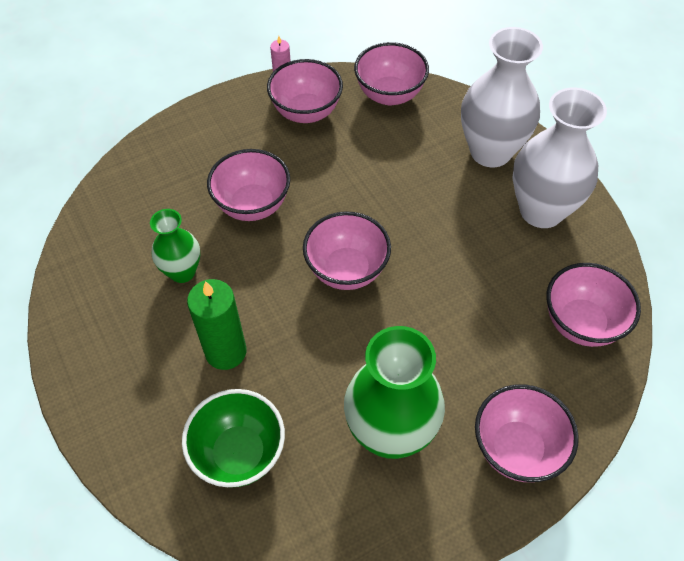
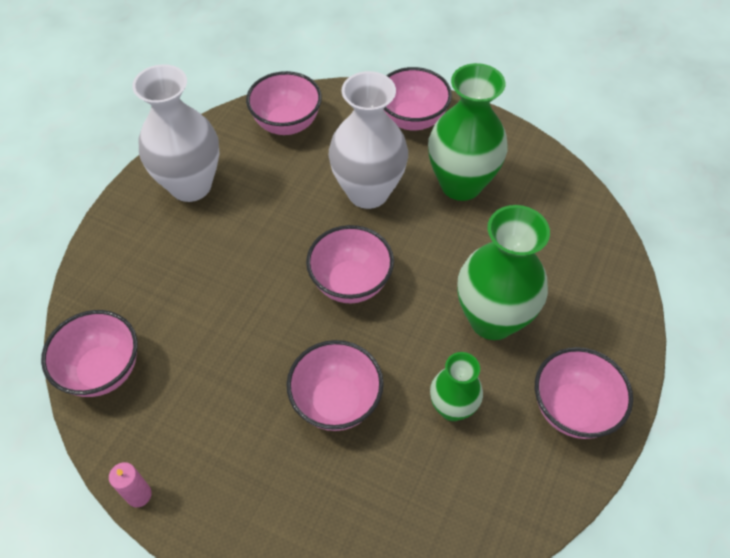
camera: 125 degrees left, 0 degrees up
(226, 351) = (492, 319): green candle -> green vase
(239, 453) = (554, 258): green bowl -> none
(306, 112) = (176, 436): pink bowl -> pink bowl (572, 409)
(490, 152) = (139, 248): white vase -> white vase (368, 192)

